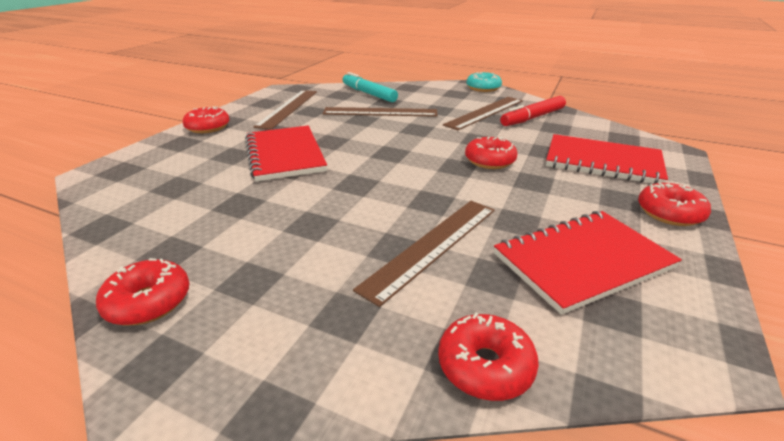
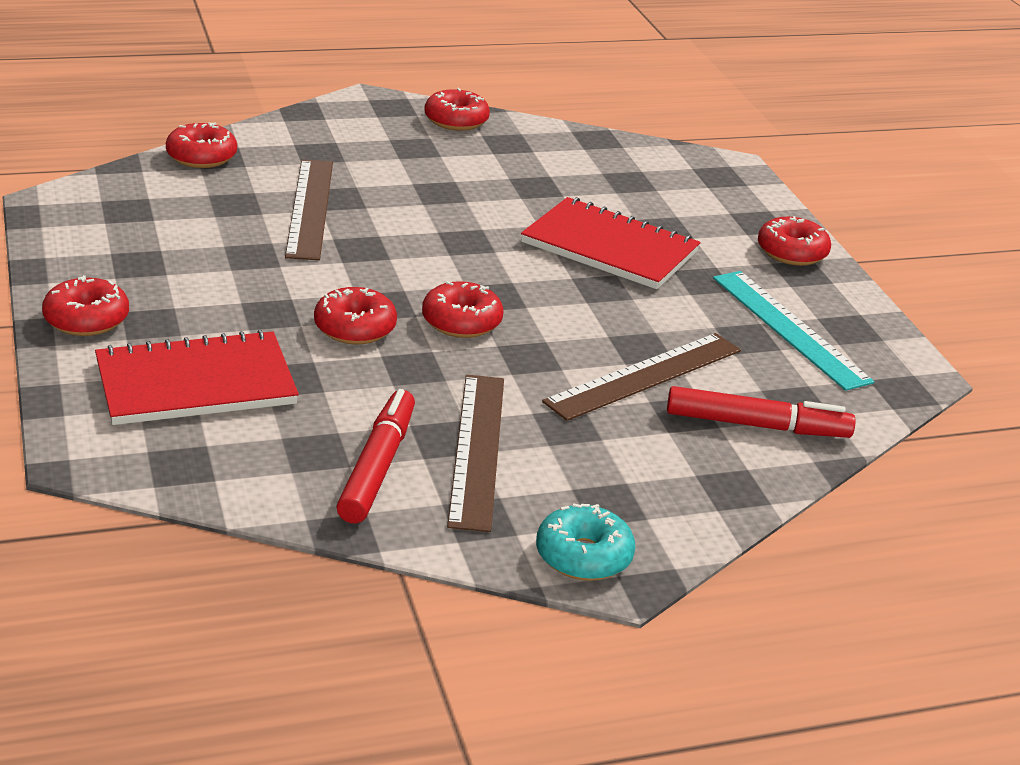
camera: 135 degrees right, 0 degrees up
(288, 108) = (789, 328): brown ruler -> turquoise ruler
(368, 94) = (757, 425): turquoise marker -> red marker
(428, 148) = (461, 322): none -> red donut
(582, 261) = (166, 236): red notebook -> none

